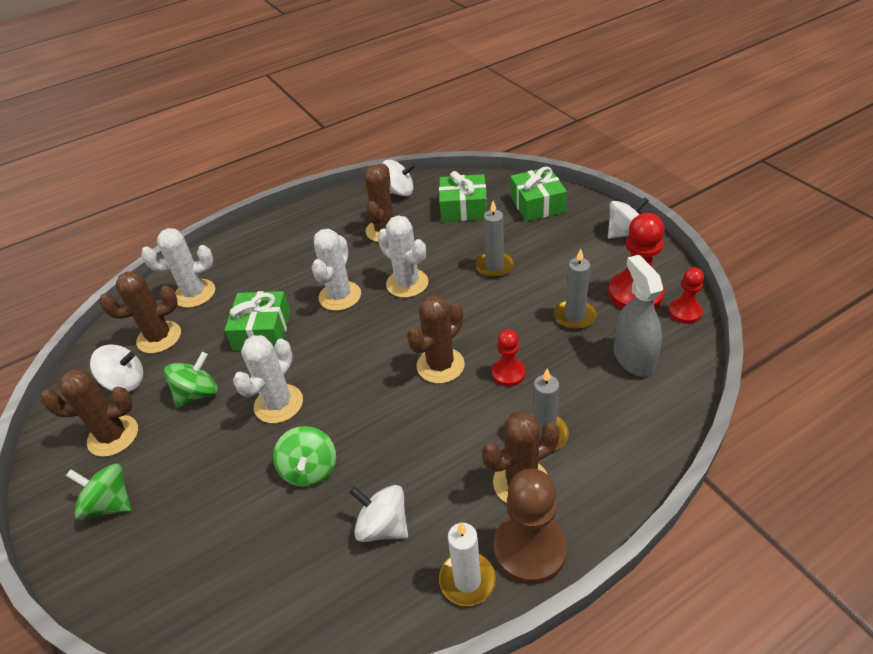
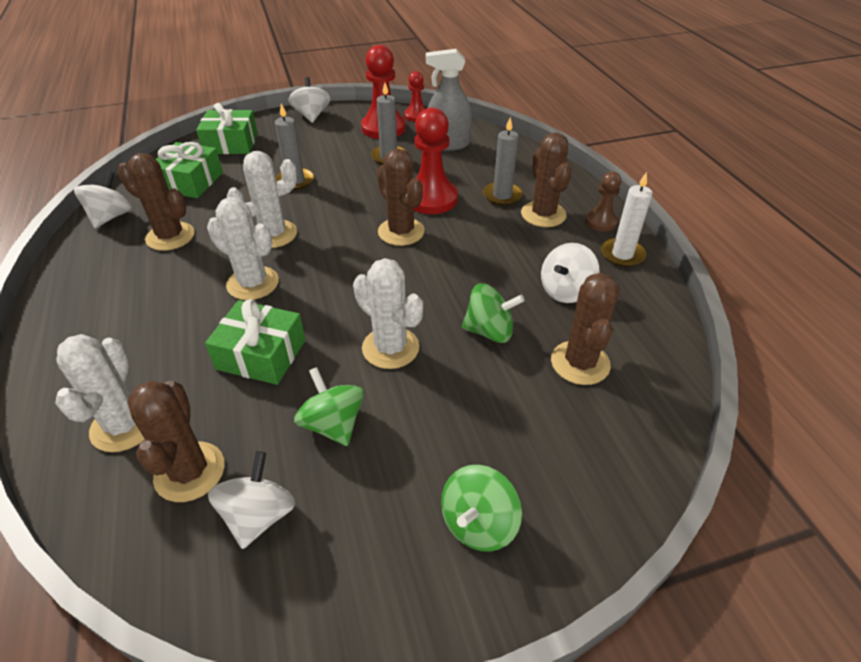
camera: 80 degrees left, 0 degrees up
(113, 436) = (360, 527): brown cactus -> brown cactus (580, 363)
(508, 373) = (431, 199): red pawn -> red pawn, size x1.76
(529, 549) = (601, 222): brown pawn -> brown pawn, size x0.57

